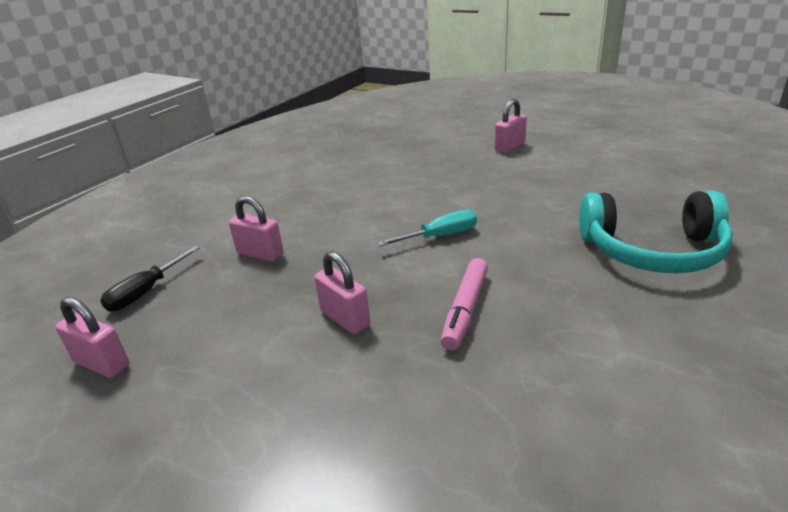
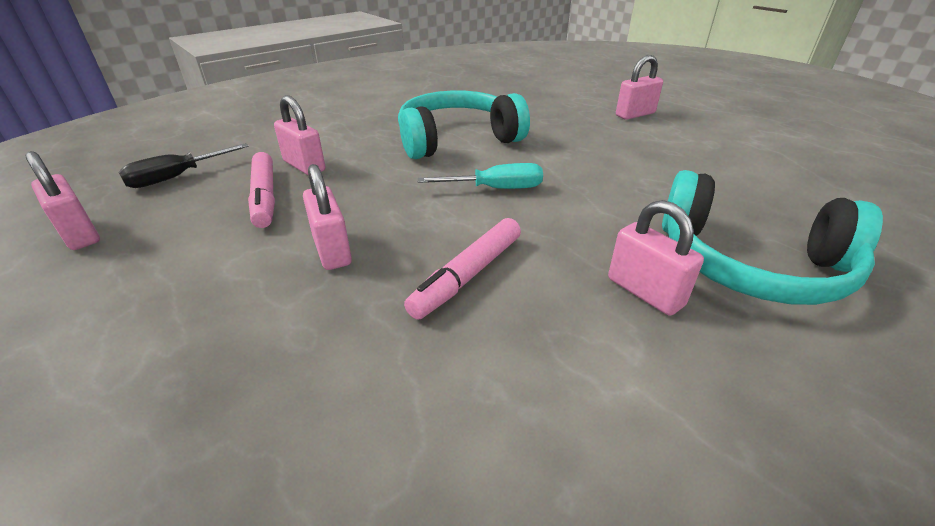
camera: 15 degrees right, 5 degrees up
(248, 290) = (264, 197): none -> pink marker
(378, 200) = (457, 139): none -> turquoise headphones
(595, 289) = (644, 292): none -> pink padlock

